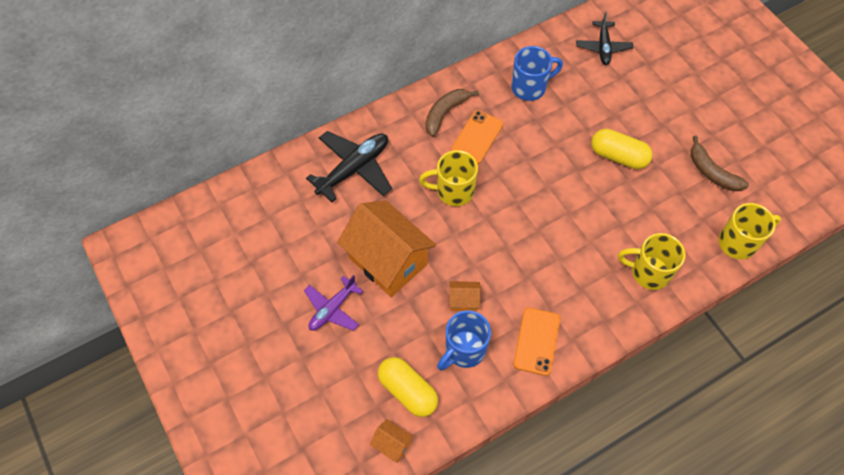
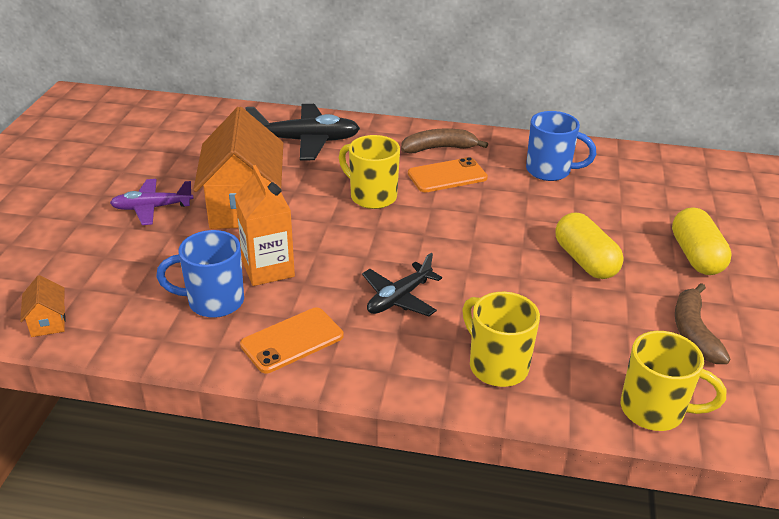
camera: 40 degrees right, 25 degrees down
(408, 391) = (121, 296): yellow capsule -> yellow capsule (696, 256)
(463, 301) = (268, 269): orange house -> orange carton
(603, 47) = (673, 181): black plane -> black plane (399, 298)

